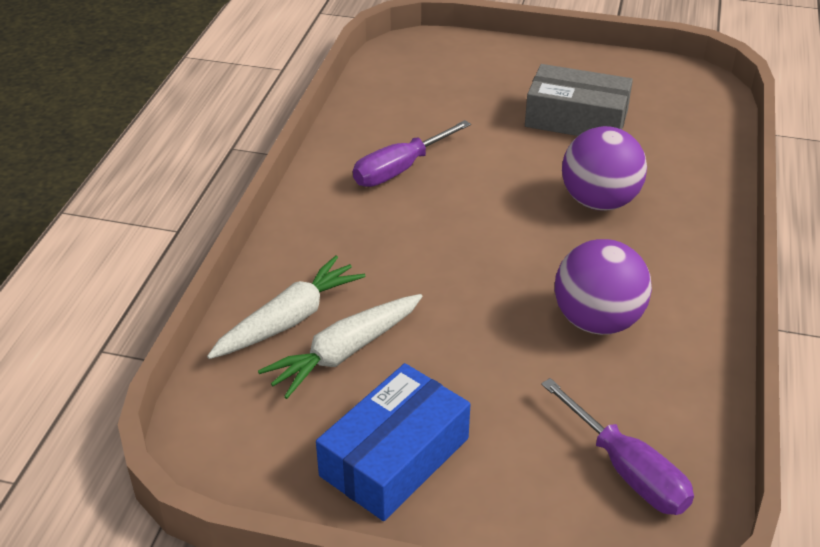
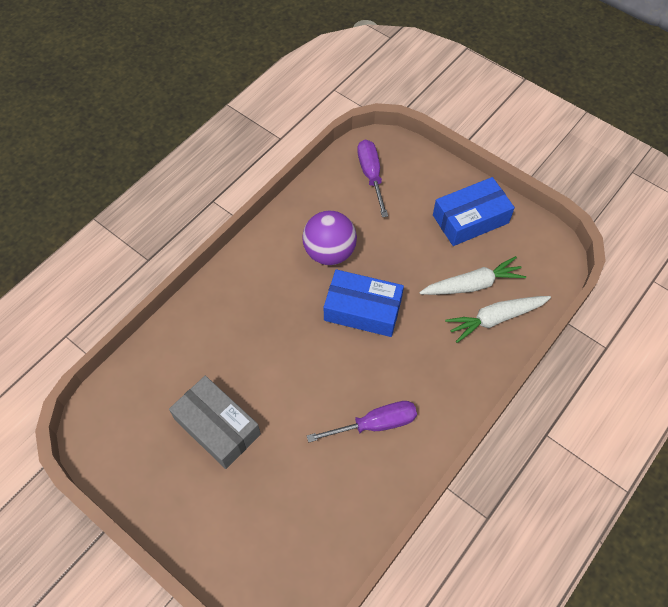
camera: 155 degrees left, 20 degrees up
(493, 268) = (363, 309): none -> blue box
(599, 201) = (264, 336): purple ball -> none

